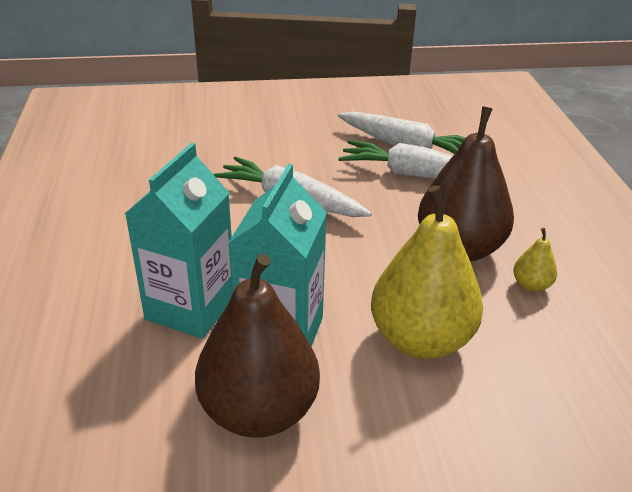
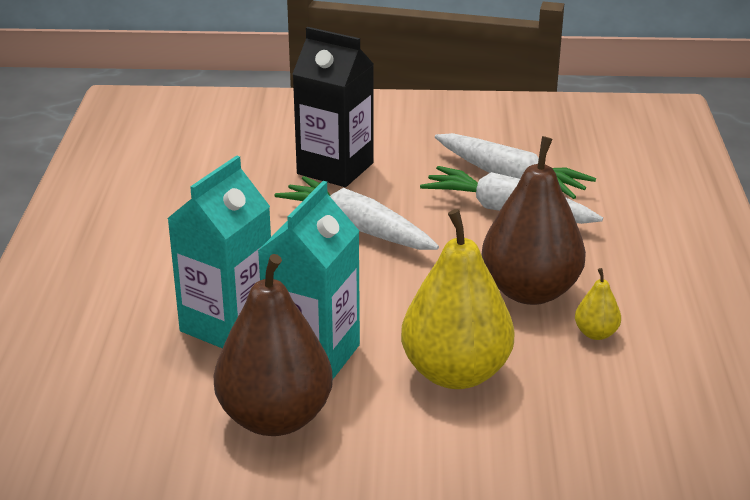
camera: 10 degrees right, 5 degrees down
(258, 147) = (335, 168): none -> black carton

